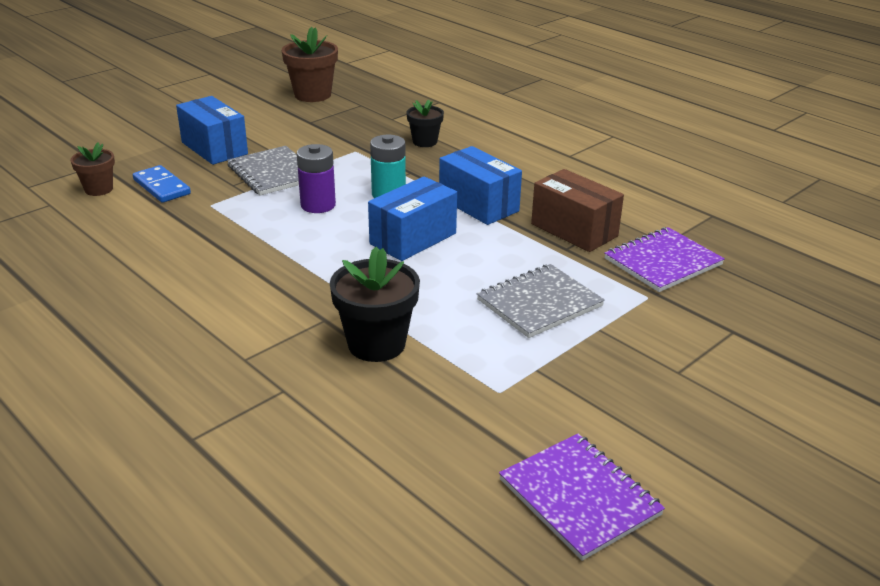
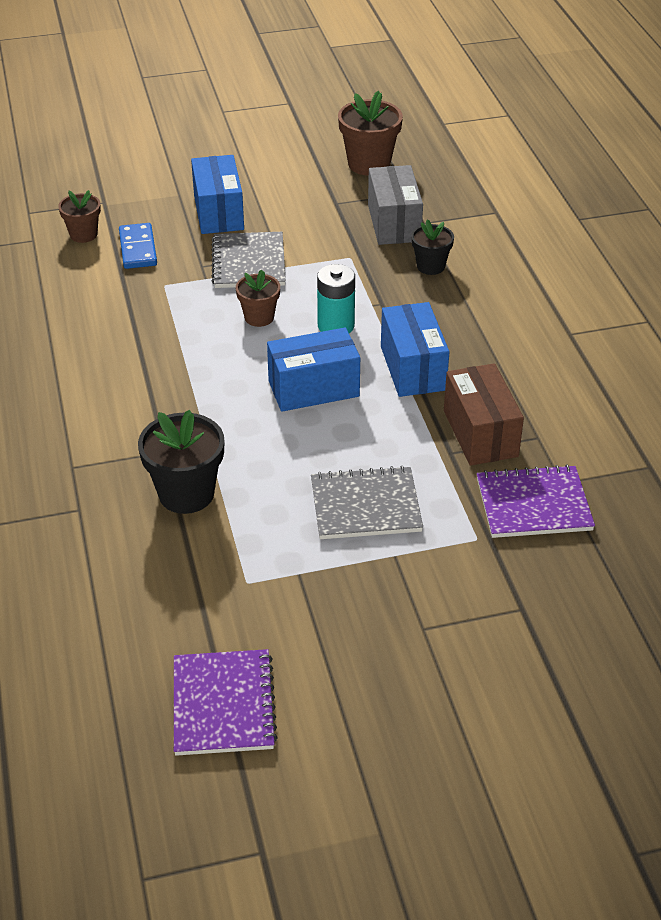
camera: 30 degrees right, 10 degrees up
(318, 205) = (259, 317): purple battery -> brown flower pot
(369, 124) = (394, 223): none -> grey box

